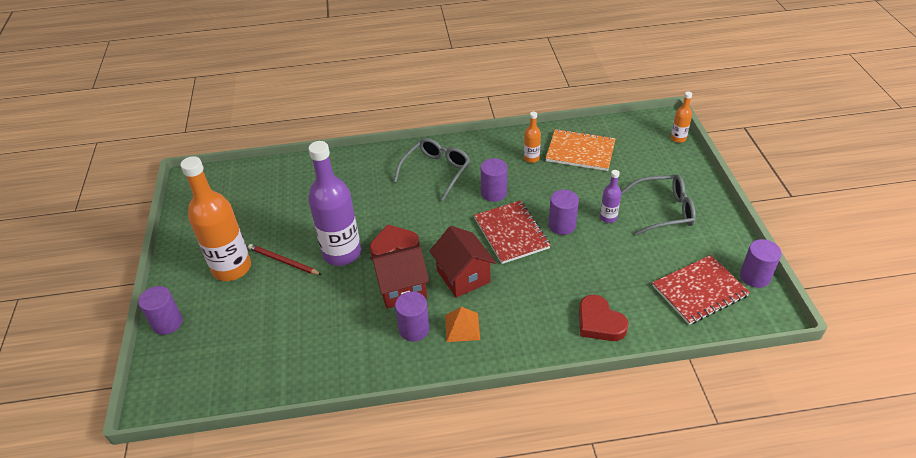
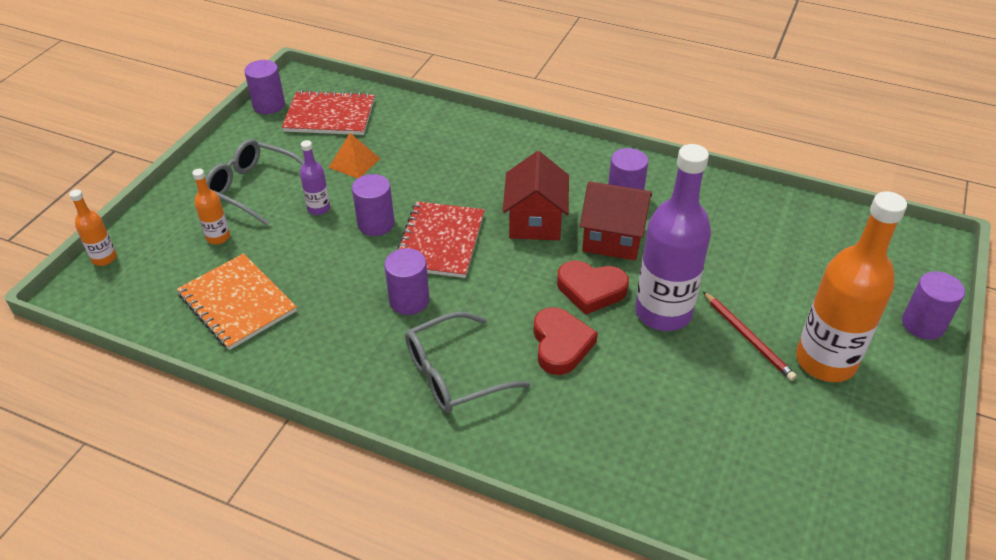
camera: 150 degrees left, 0 degrees up
(462, 327) = (574, 179): orange pyramid -> orange pyramid (354, 163)
(531, 158) = (308, 326): orange bottle -> orange bottle (218, 237)
(599, 322) = (445, 131): red heart -> red heart (560, 344)

